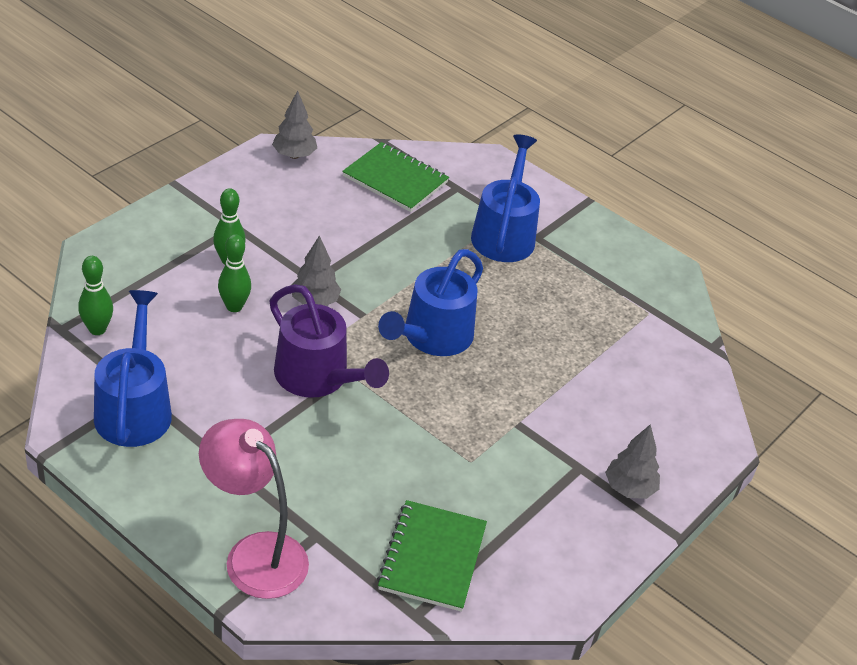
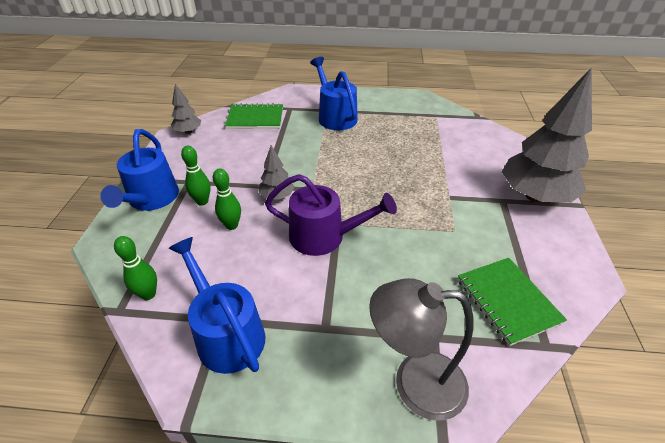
camera: 30 degrees left, 0 degrees up
(254, 554) = (415, 383): pink lamp -> grey lamp
(432, 337) = (359, 179): blue watering can -> blue watering can (151, 199)
(629, 488) = (535, 196): grey tree -> grey tree, size x2.16

